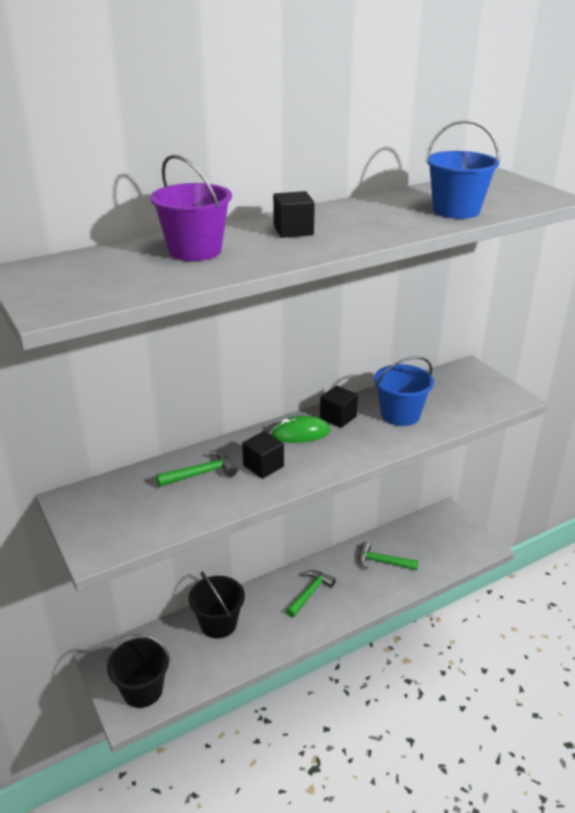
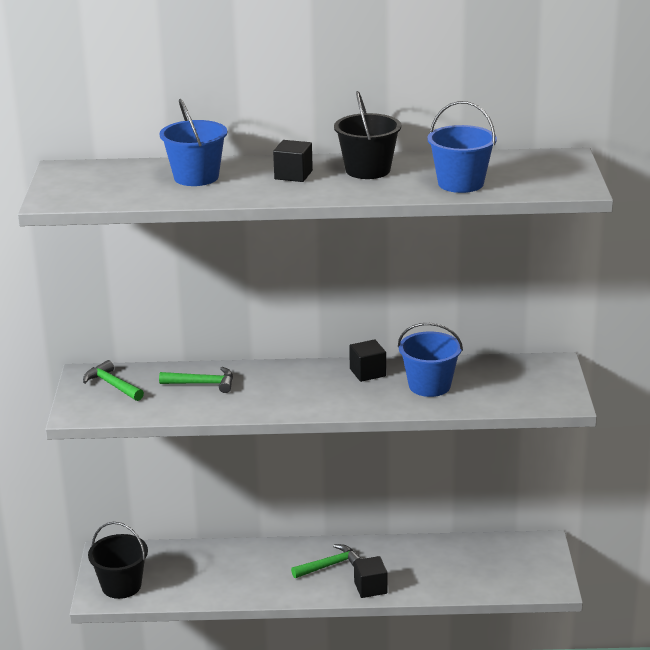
camera: 30 degrees right, 5 degrees down
(195, 250) = (196, 177): purple bucket -> blue bucket
(218, 623) = (224, 560): black bucket -> black bucket (368, 170)
(263, 466) = (259, 392): black cube -> black cube (370, 588)
(300, 433) = (318, 376): green mouse -> none
(382, 562) = (427, 563): green hammer -> green hammer (112, 385)

